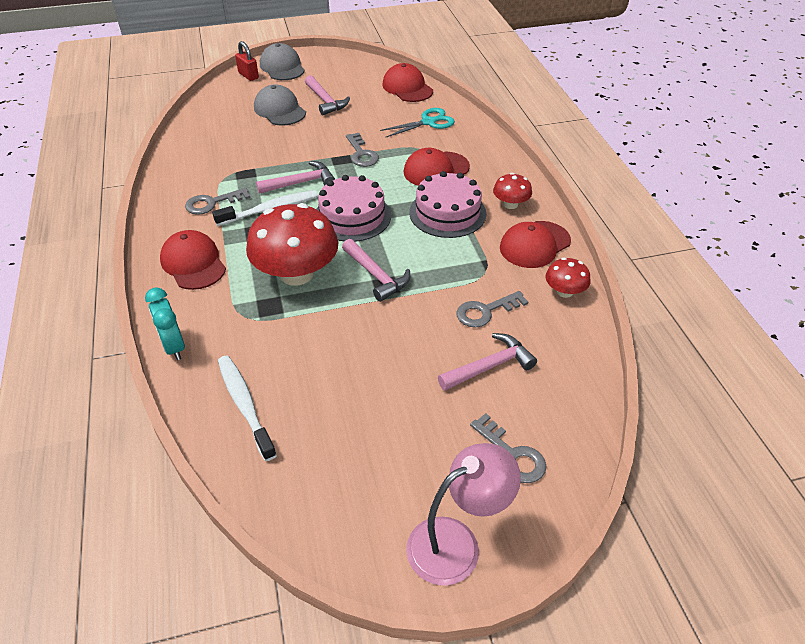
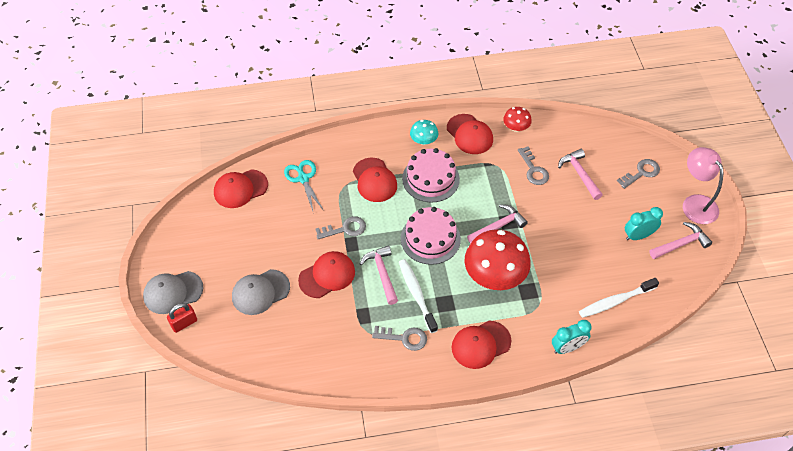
camera: 85 degrees left, 10 degrees up
(212, 203) = (404, 338): grey key -> grey key turned 60 degrees counterclockwise
(298, 147) = (327, 276): none -> red cap
(325, 101) = (251, 254): pink hammer -> pink hammer (681, 244)
(372, 442) = (638, 236): none -> turquoise clock
(510, 204) = (423, 140): red mushroom -> turquoise mushroom

